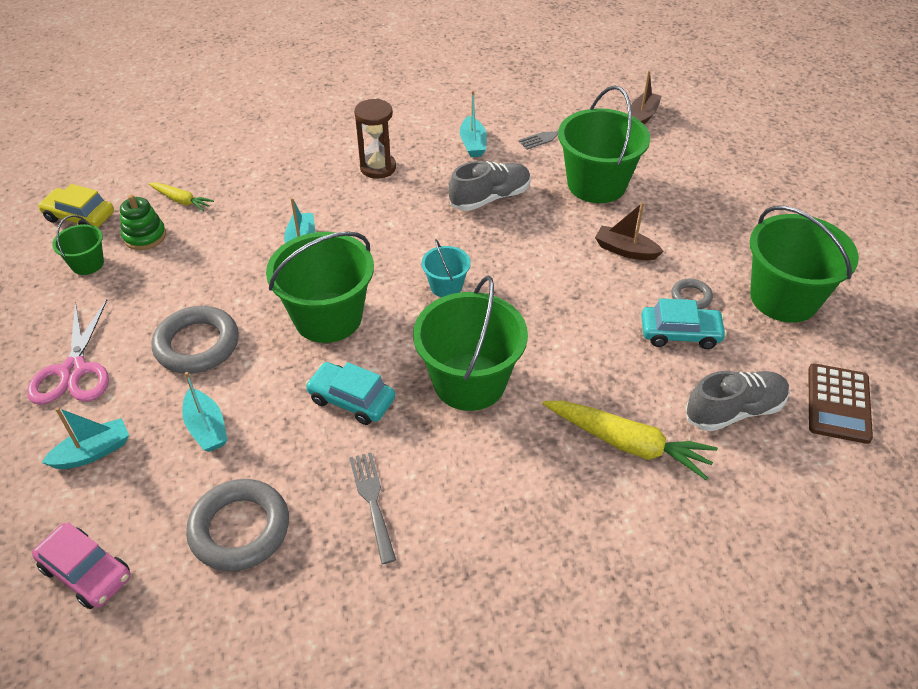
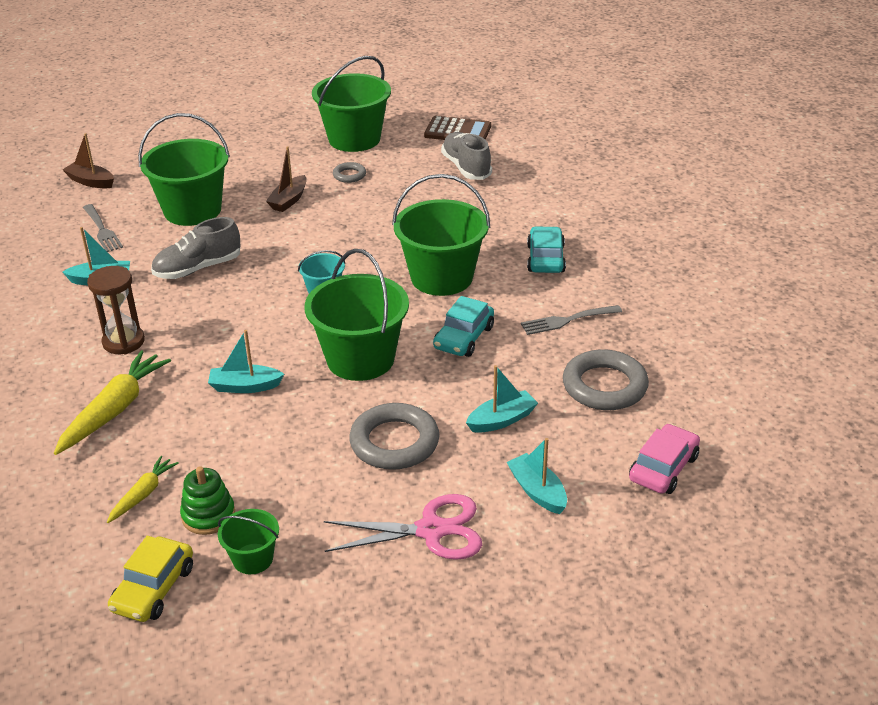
camera: 90 degrees left, 10 degrees down
(490, 198) = (198, 268): grey shoe -> grey shoe turned 90 degrees counterclockwise
(627, 444) = (499, 209): yellow carrot -> yellow carrot (114, 410)
(680, 333) = (389, 182): turquoise car -> turquoise car (545, 259)

